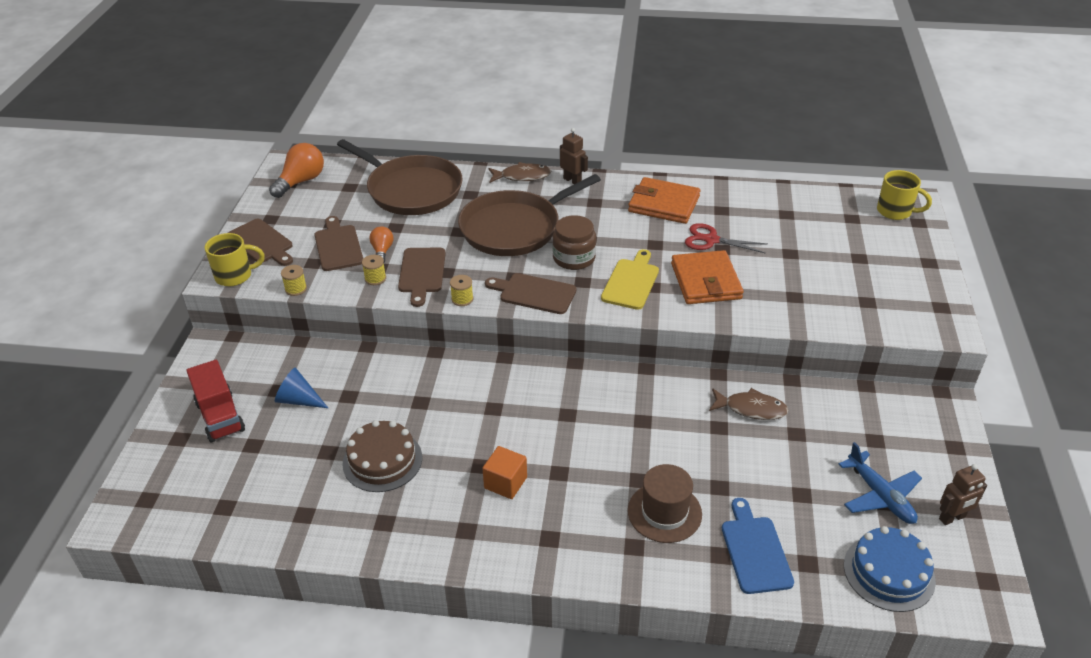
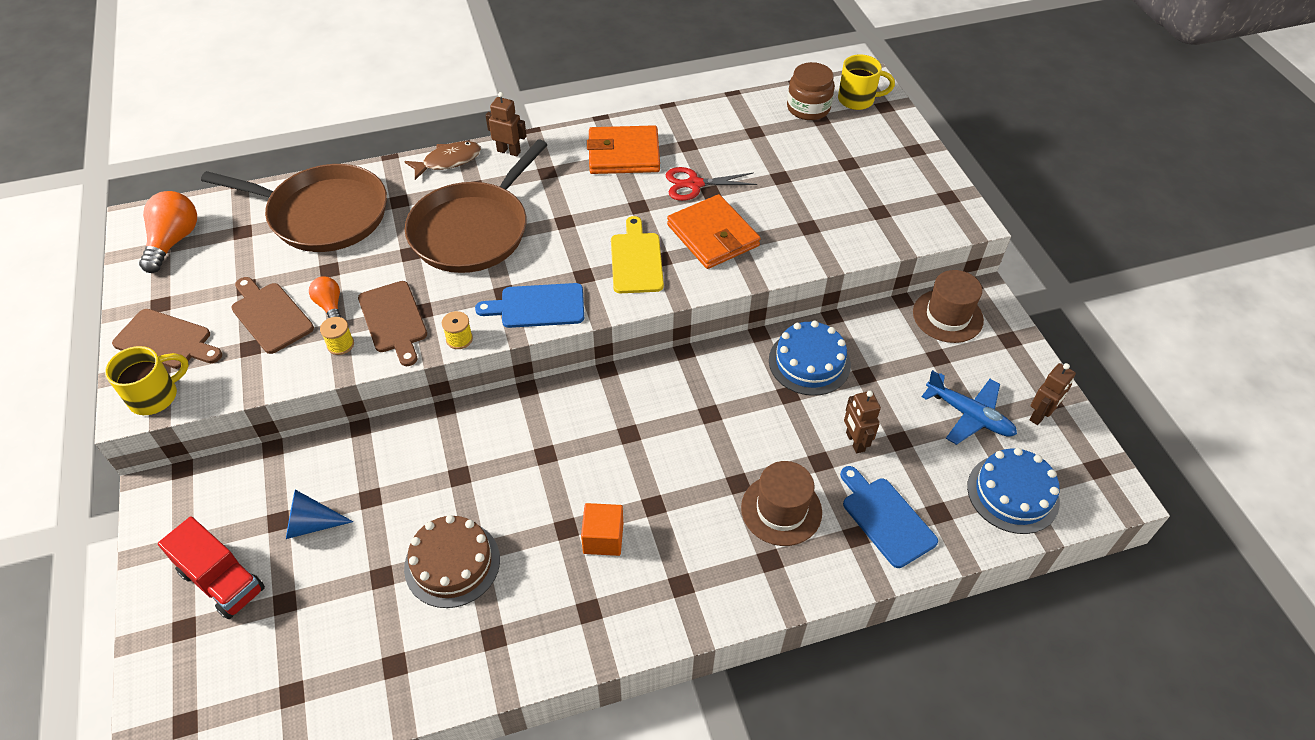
camera: 25 degrees left, 10 degrees up
(296, 289) = (246, 389): yellow spool -> none
(534, 293) = (538, 306): brown cutting board -> blue cutting board
(574, 258) = (559, 249): brown jar -> brown jar (808, 108)
(751, 409) = (809, 362): brown fish -> blue cake
(759, 482) = (855, 442): none -> brown robot
(902, 410) = (947, 316): none -> brown hat

